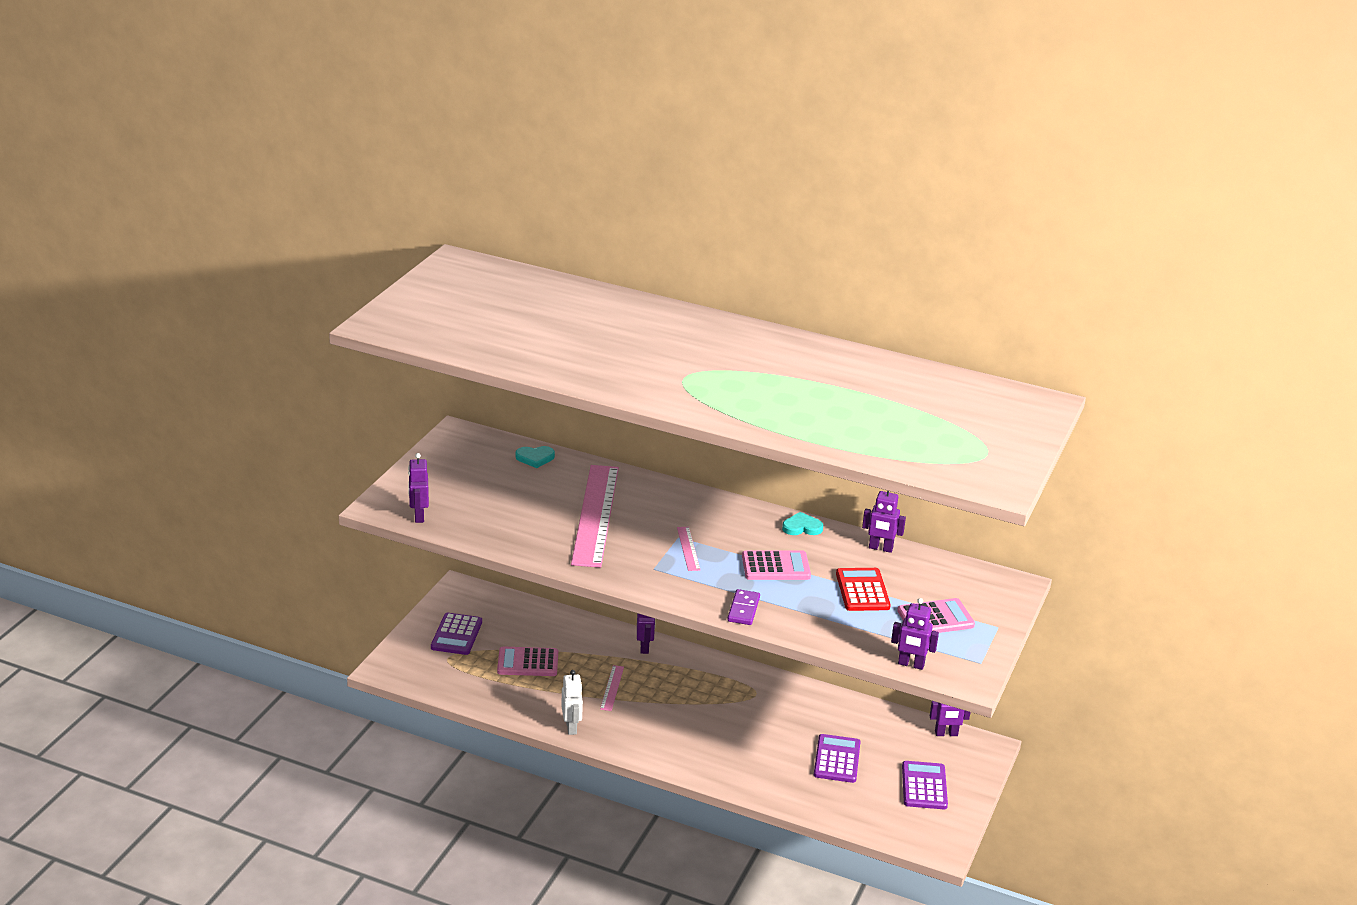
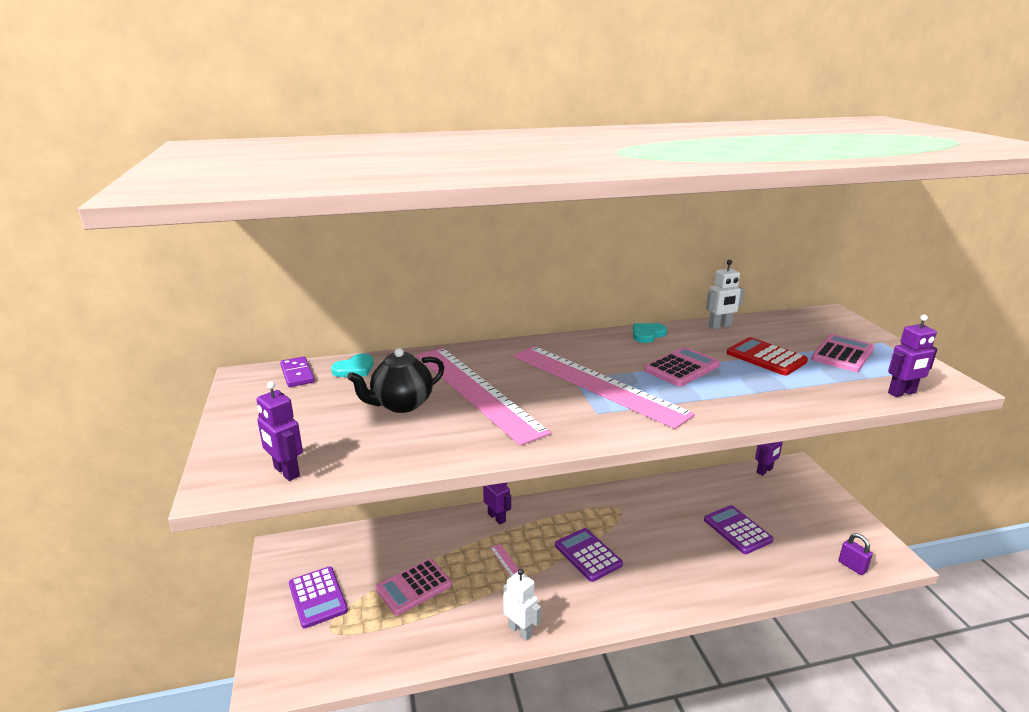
camera: 35 degrees left, 5 degrees down
(533, 501) = (401, 404): none -> black teapot
(688, 548) = (596, 384): pink ruler -> pink ruler, size x2.42
(743, 609) = (722, 411): purple domino -> purple domino (297, 374)
(880, 548) = (720, 326): purple robot -> white robot
(893, 832) = (852, 566): none -> purple padlock
(924, 786) = (811, 516): purple calculator -> purple calculator (588, 555)

